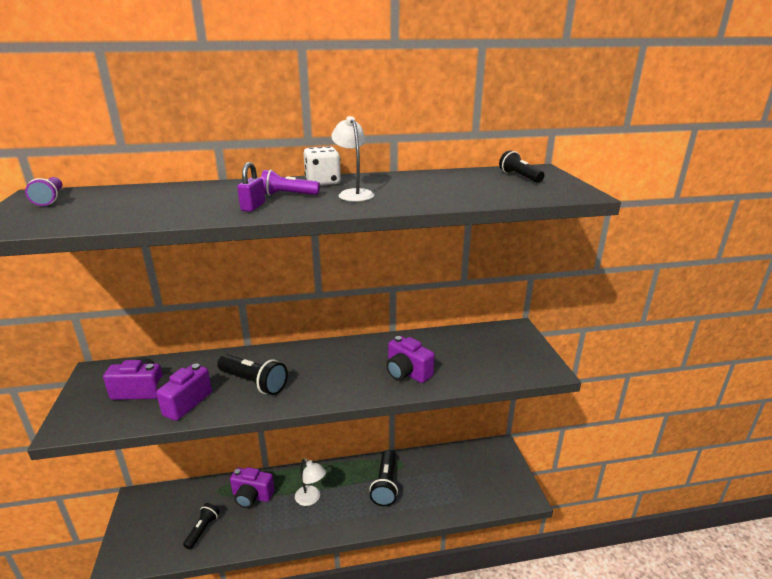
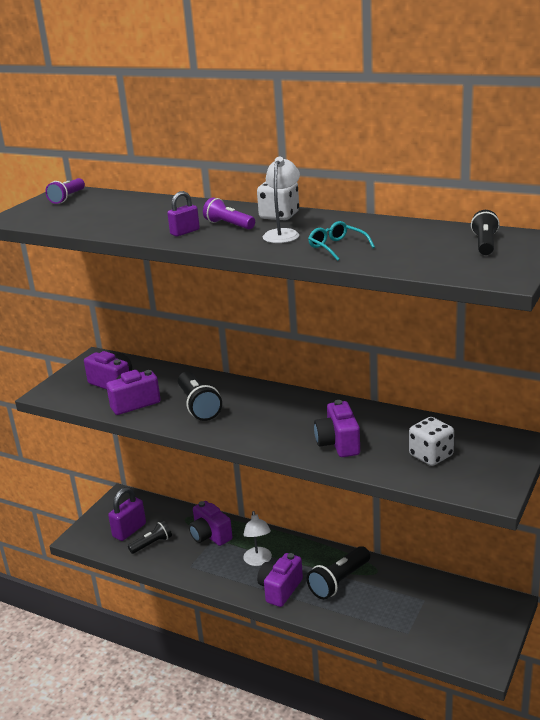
camera: 40 degrees right, 0 degrees up
(169, 527) = (129, 530): none -> purple padlock
(348, 514) = (280, 589): none -> purple camera
(420, 195) = (337, 247): none -> turquoise glasses
(479, 358) = (431, 456): none -> white dice

